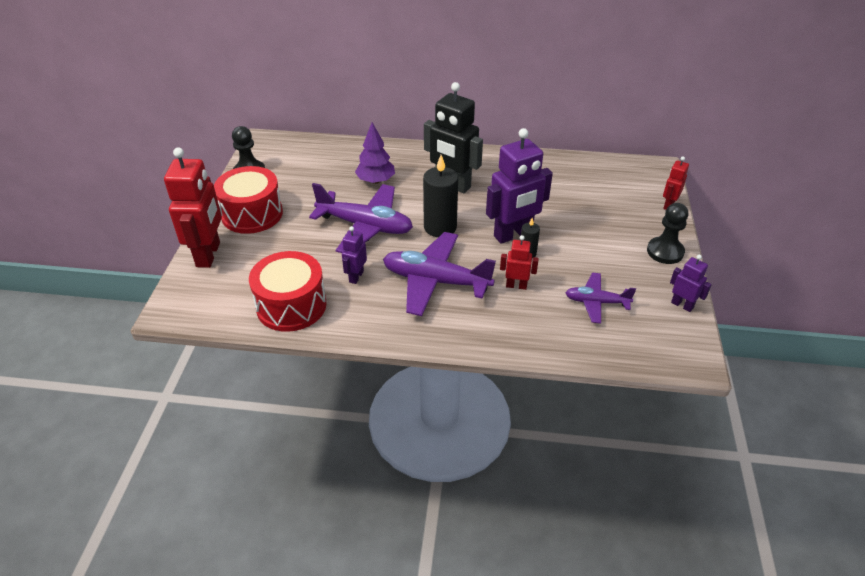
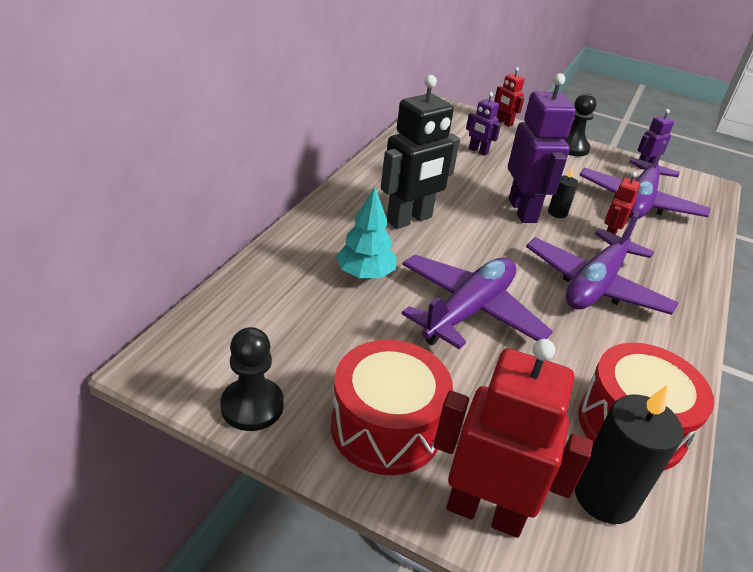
camera: 75 degrees left, 5 degrees down
(356, 276) = (576, 346): purple robot -> purple robot (478, 151)
(376, 181) = (365, 274): purple tree -> turquoise tree
(440, 227) = (493, 253): black candle -> black candle (605, 496)
(596, 302) = (639, 202): purple plane -> purple plane, size x1.78

